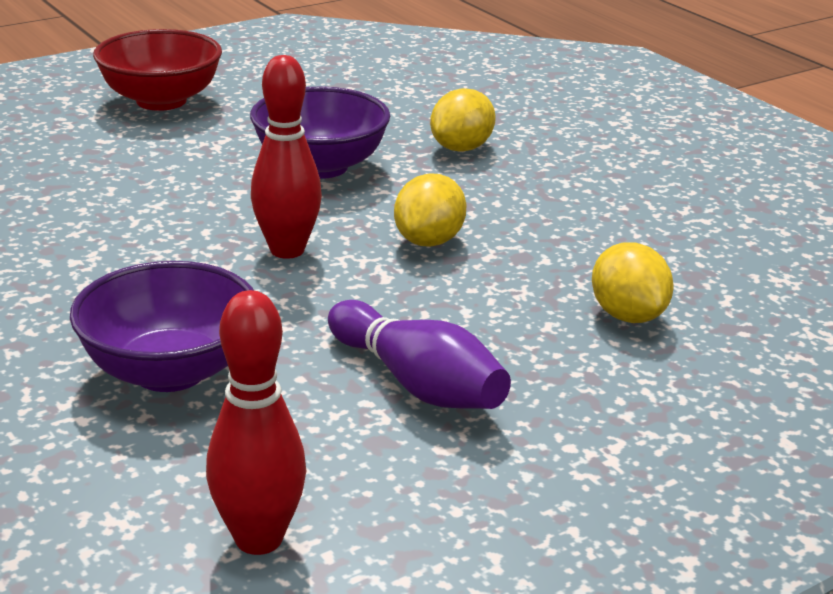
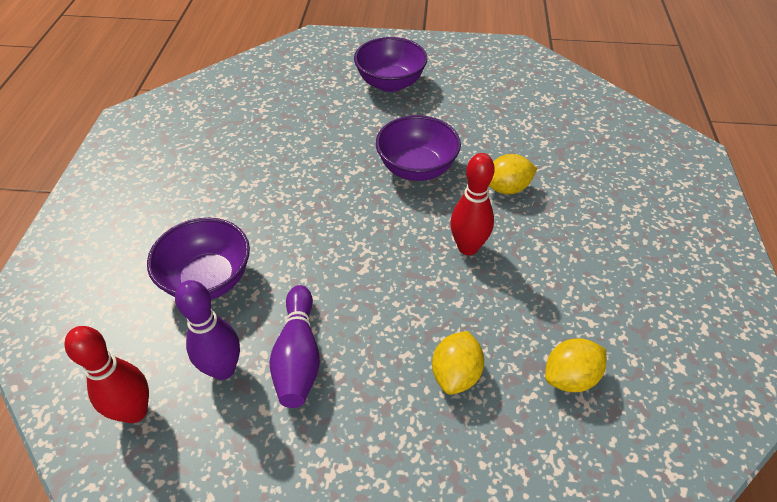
camera: 40 degrees right, 20 degrees up
(161, 101) = (390, 83): red bowl -> purple bowl
(287, 250) = (338, 224): red bowling pin -> red bowling pin (468, 247)
(330, 440) = (223, 369): none -> purple bowling pin
(429, 241) = (412, 254): yellow lemon -> yellow lemon (570, 377)

